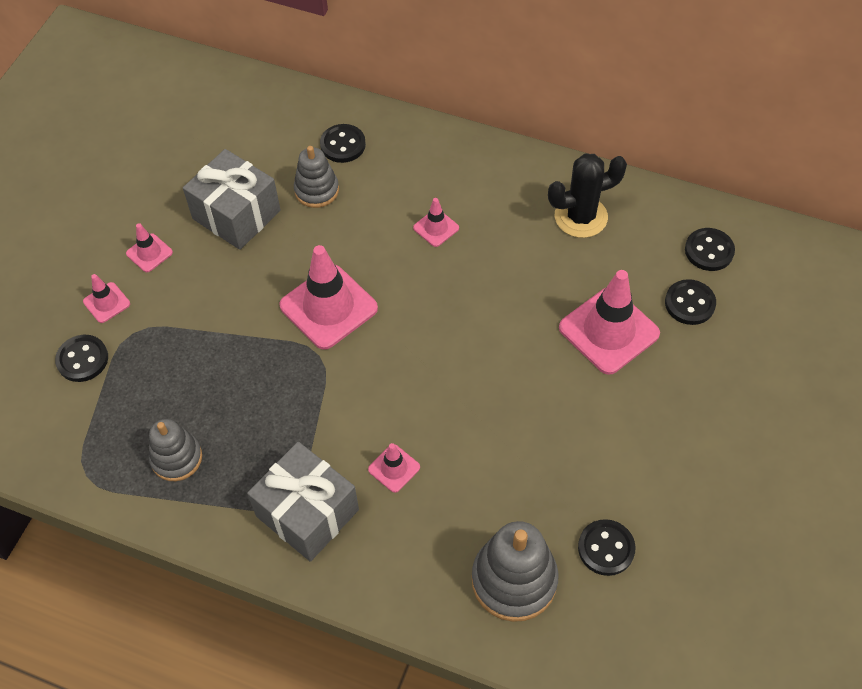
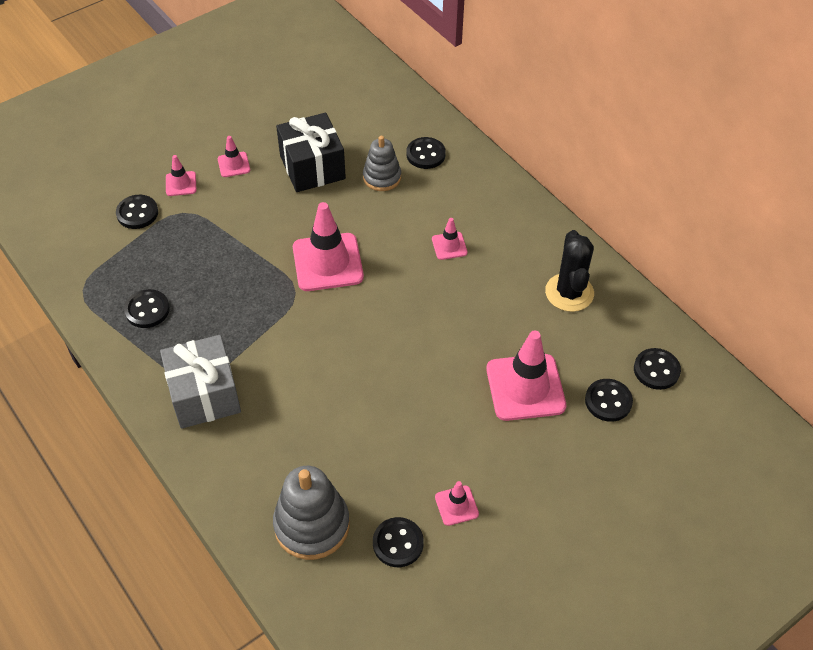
camera: 30 degrees right, 5 degrees down
(176, 458) = (147, 310): grey stacking toy -> black button
(236, 215) = (312, 167): grey gift -> black gift
(394, 468) = (287, 398): pink traffic cone -> pink traffic cone (456, 505)
(581, 217) = (569, 292): black cactus -> black cactus turned 75 degrees clockwise

